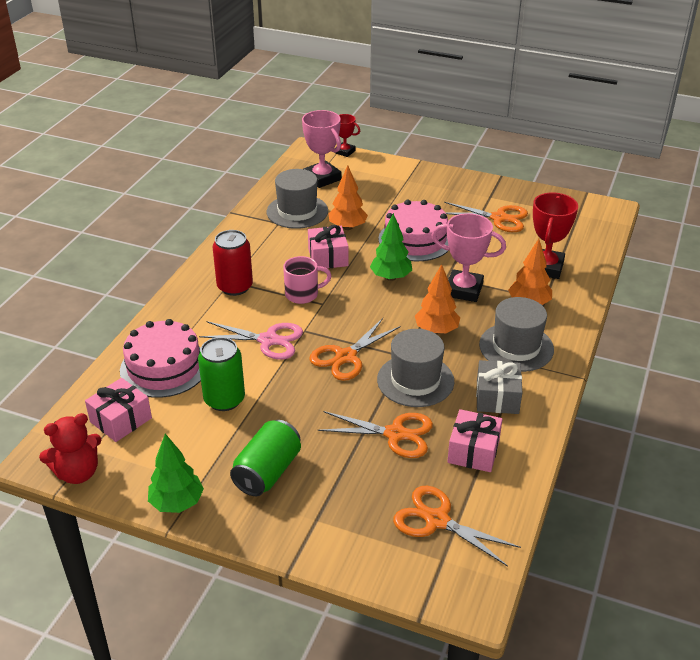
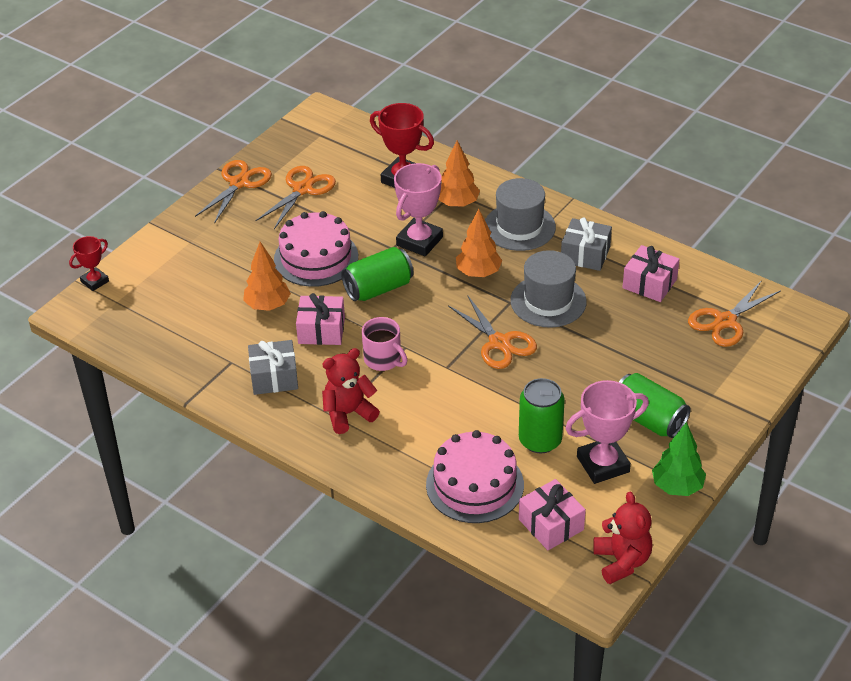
camera: 75 degrees left, 5 degrees up
(235, 287) = (348, 414): red can -> red teddy bear
(267, 245) = (274, 377): none -> grey gift
(268, 340) = (455, 397): pink scissors -> none
(297, 211) = (214, 342): grey hat -> none
(303, 294) = (383, 360): pink mug -> pink mug turned 135 degrees clockwise
(322, 178) = (148, 310): pink trophy -> pink trophy (603, 464)
(390, 277) = (378, 288): green tree -> green can
(395, 434) = (617, 327): orange scissors -> orange scissors (239, 183)

